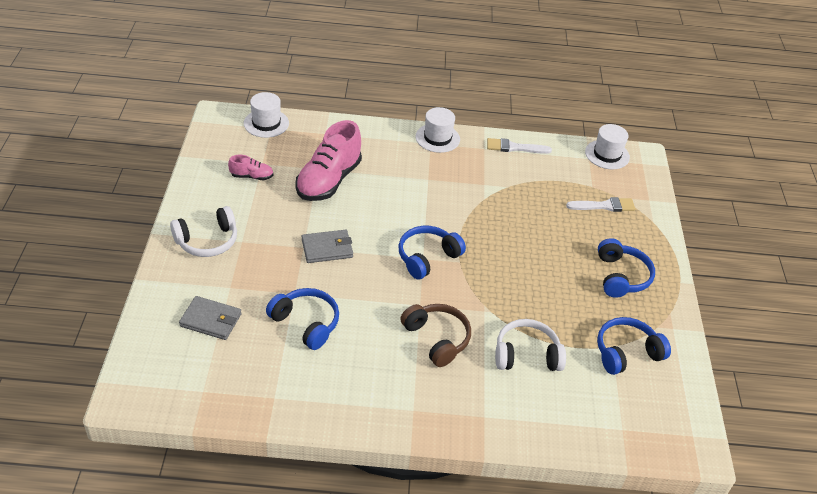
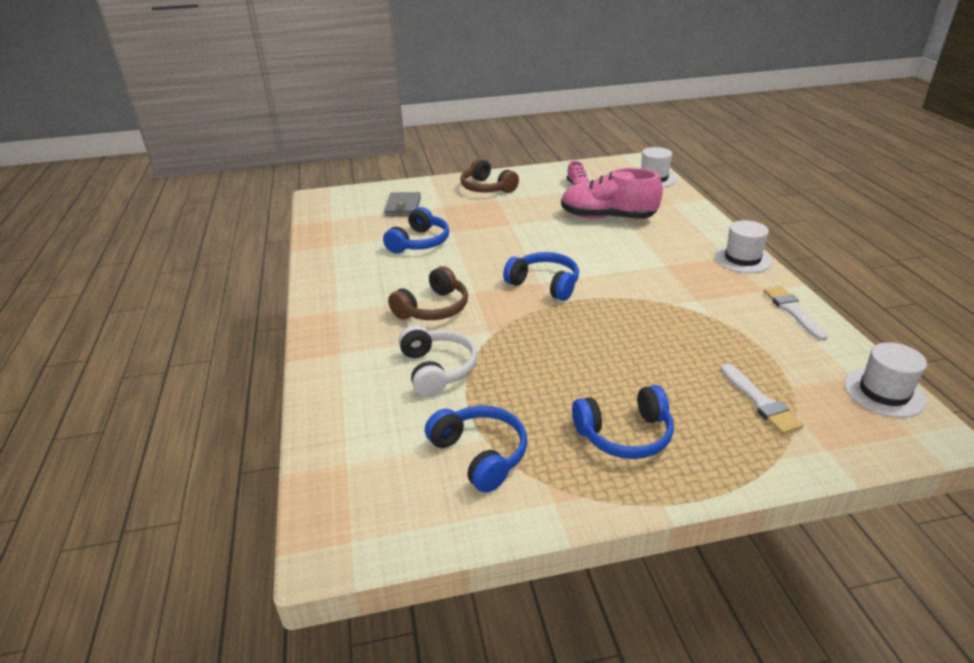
camera: 80 degrees right, 10 degrees down
(207, 241) = (487, 188): white headphones -> brown headphones
(327, 248) = (516, 234): grey wallet -> none

